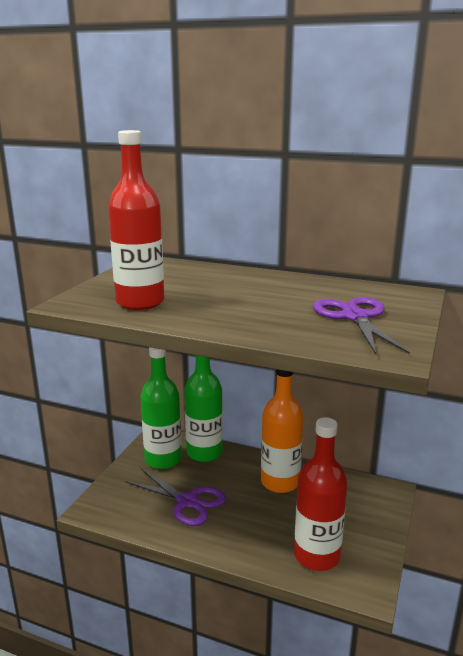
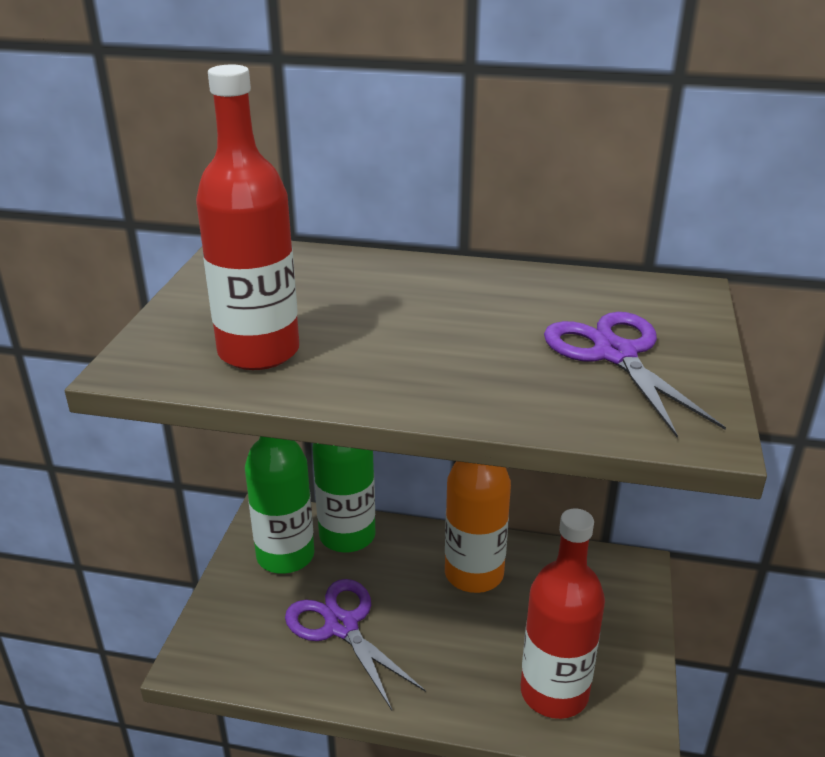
camera: 10 degrees left, 10 degrees up
(187, 501) = (341, 626): purple scissors -> purple scissors turned 150 degrees counterclockwise

